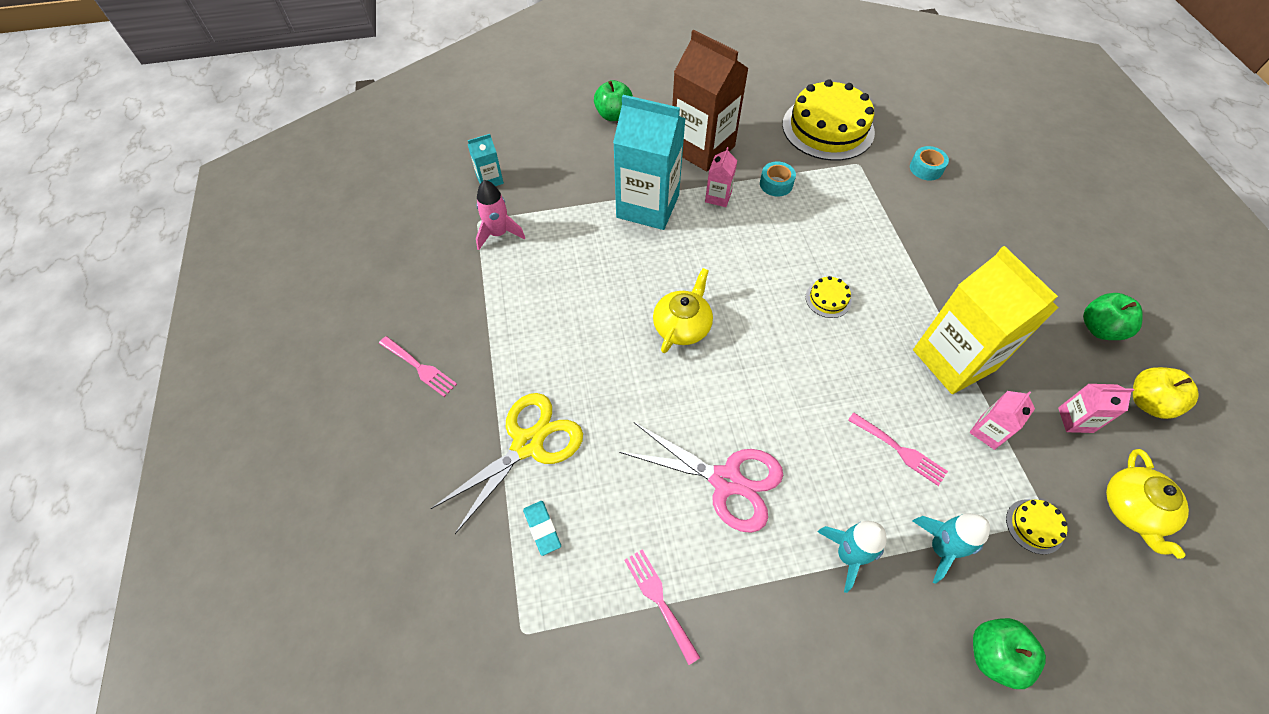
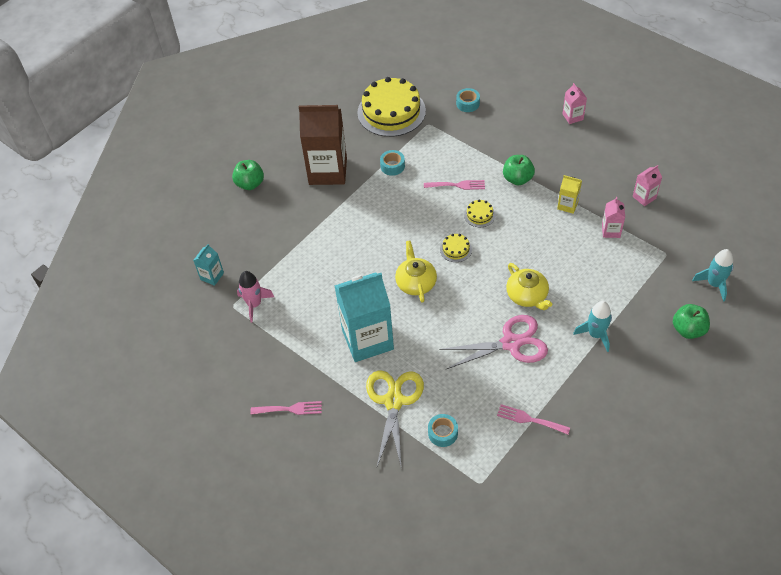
camera: 35 degrees left, 5 degrees down
(542, 528) = (443, 433): turquoise eraser -> turquoise tape
(647, 206) = (329, 228): turquoise carton -> turquoise carton (367, 339)
(718, 197) = (366, 195): pink carton -> pink carton (572, 117)
(900, 450) = (579, 269): pink fork -> pink fork (457, 185)
(940, 548) = (632, 301): turquoise rocket -> turquoise rocket (714, 284)
(953, 360) = (567, 205): yellow carton -> yellow carton, size x0.45
(1034, 526) = (663, 261): yellow cake -> yellow cake (455, 249)
(1099, 328) = (621, 142): green apple -> green apple (517, 179)
(1133, 509) = (697, 223): yellow teapot -> yellow teapot (527, 295)
(1148, 402) = (668, 166): yellow apple -> none

